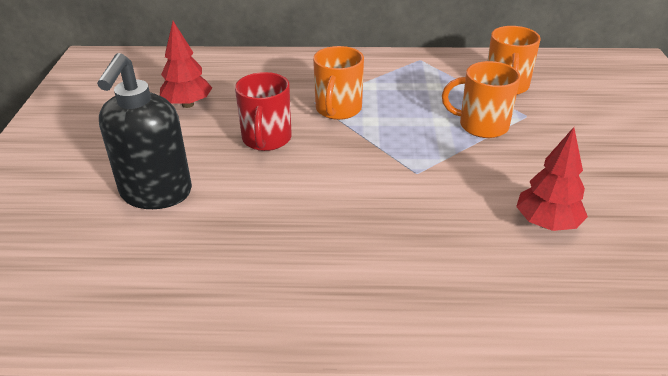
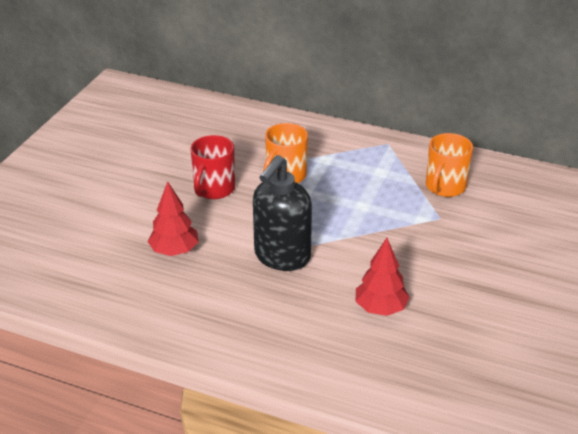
camera: 20 degrees right, 0 degrees up
(156, 193) = (112, 213): black soap dispenser -> black soap dispenser (281, 257)
(187, 104) = (170, 144): red tree -> red tree (174, 251)
(482, 125) = (393, 218): orange mug -> none

